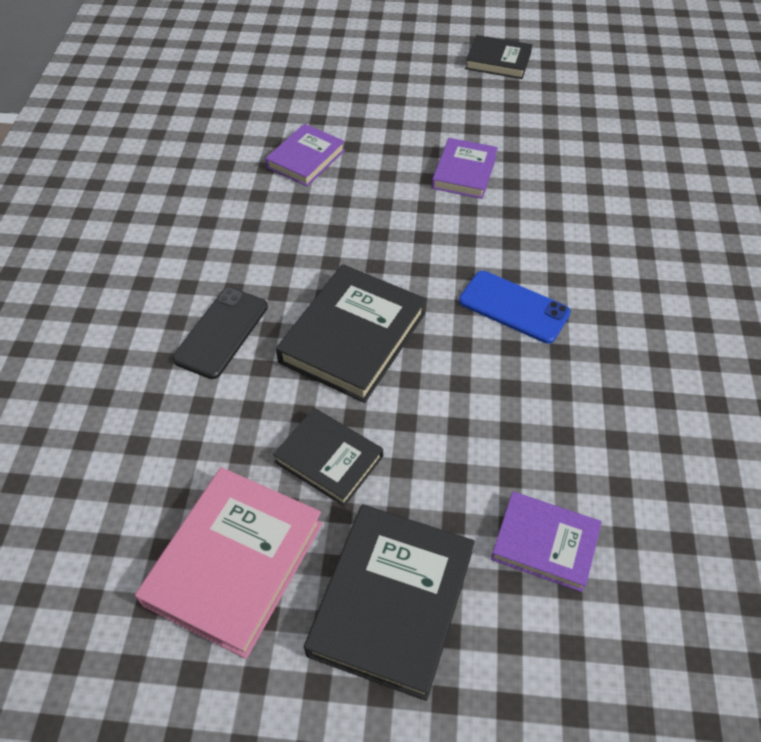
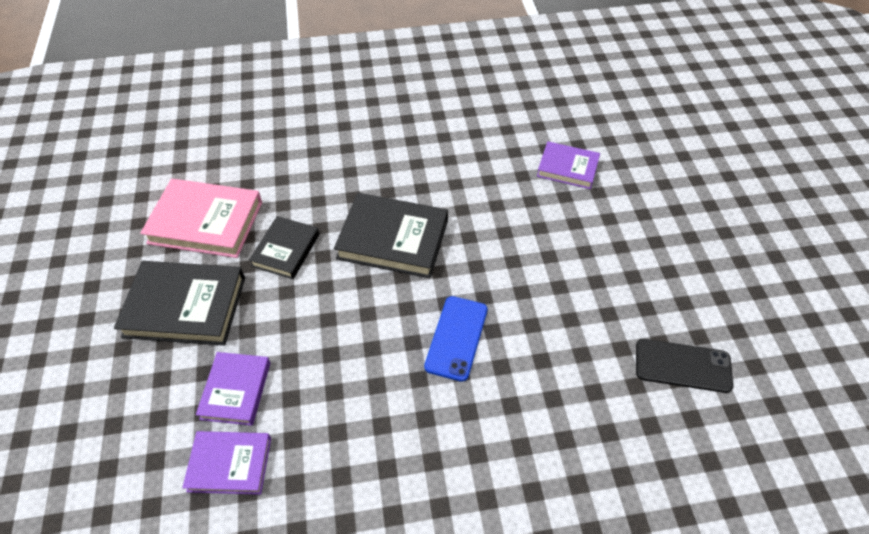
camera: 75 degrees right, 0 degrees up
(221, 332) = (376, 168): black phone -> black phone (682, 366)
(464, 172) = (605, 275): purple book -> purple book (230, 464)
(498, 61) = (787, 275): black book -> none

